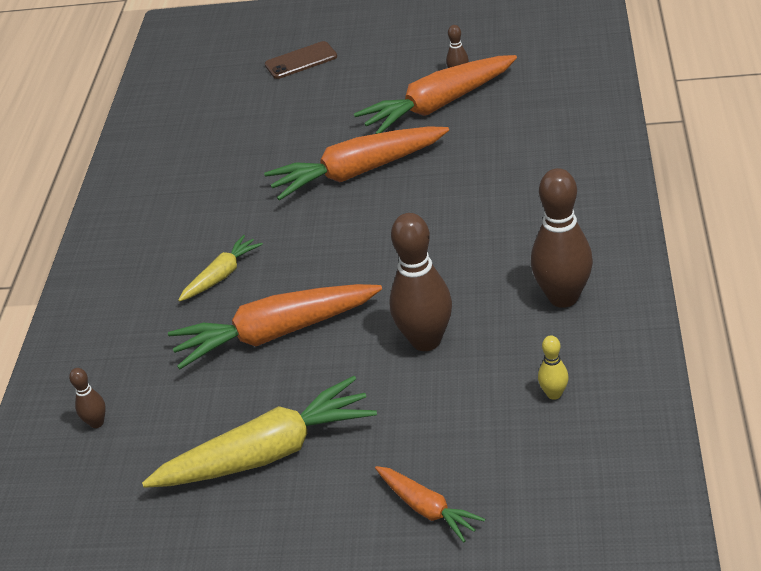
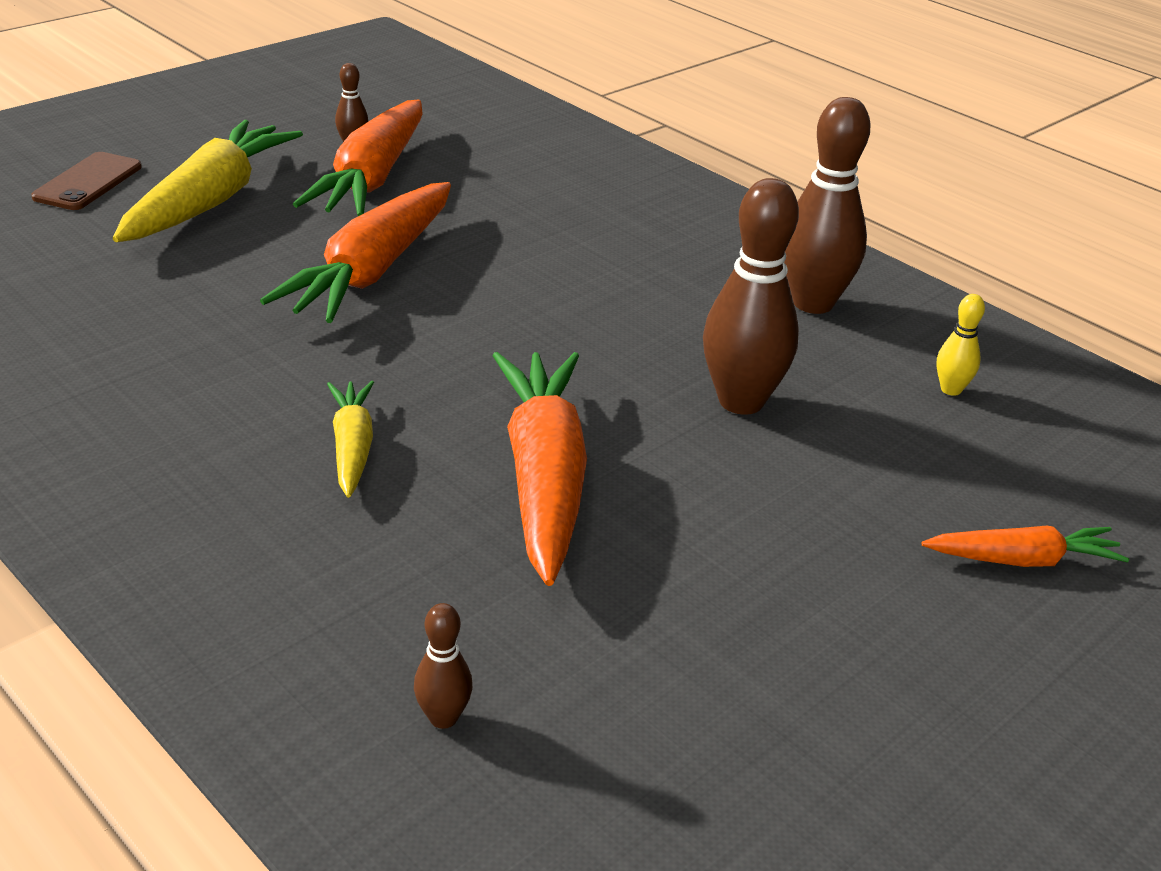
camera: 55 degrees left, 5 degrees down
(268, 453) = (756, 610): yellow carrot -> yellow carrot (210, 201)
(275, 334) = (543, 478): orange carrot -> orange carrot turned 150 degrees clockwise

